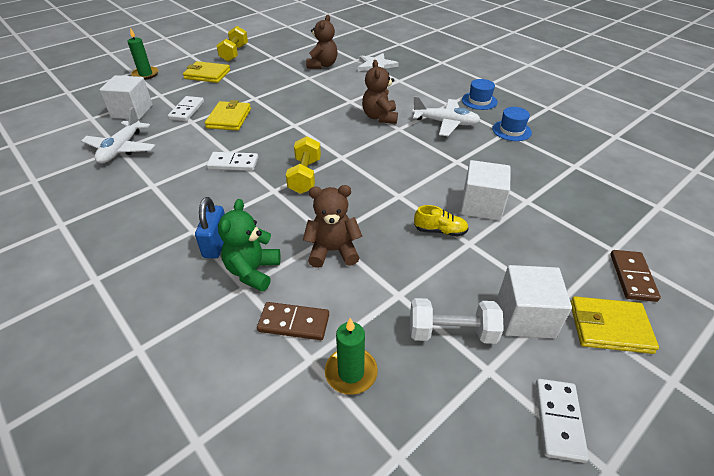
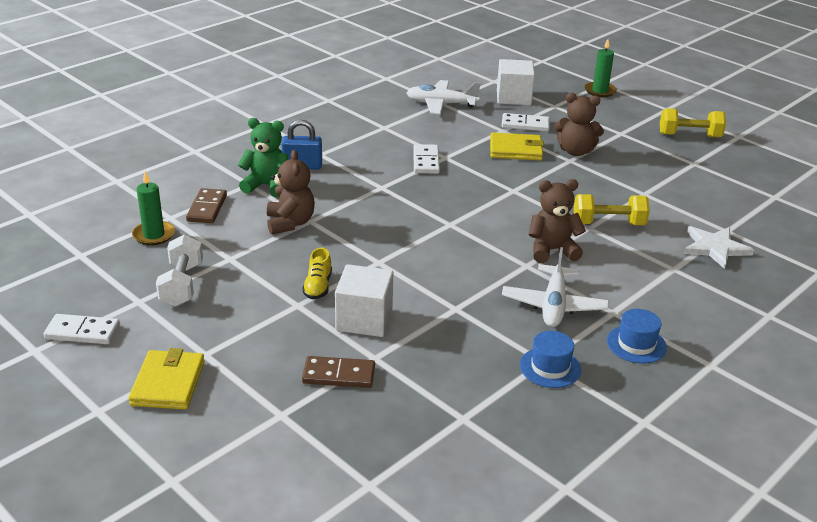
camera: 85 degrees right, 10 degrees down
(207, 74) = (617, 125): yellow wallet -> none
(305, 176) = (408, 203): yellow dumbbell -> yellow dumbbell (608, 223)
(322, 65) = (690, 202): brown teddy bear -> brown teddy bear (575, 151)
(525, 316) = (191, 330): white cube -> none
(632, 277) = (234, 419): brown domino -> brown domino (338, 375)

